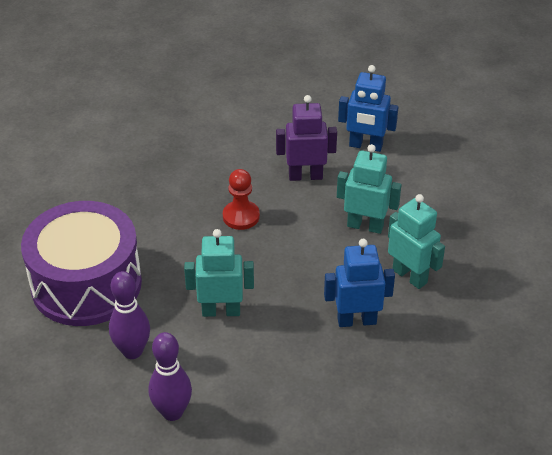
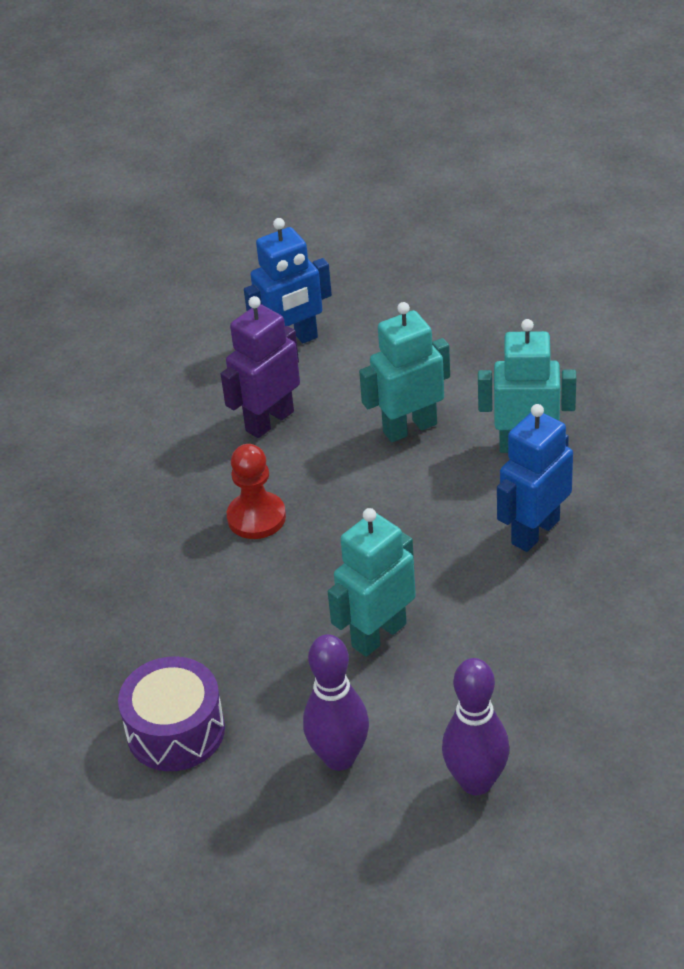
camera: 40 degrees left, 0 degrees up
(86, 284) = (175, 731): purple drum -> purple drum, size x0.54

